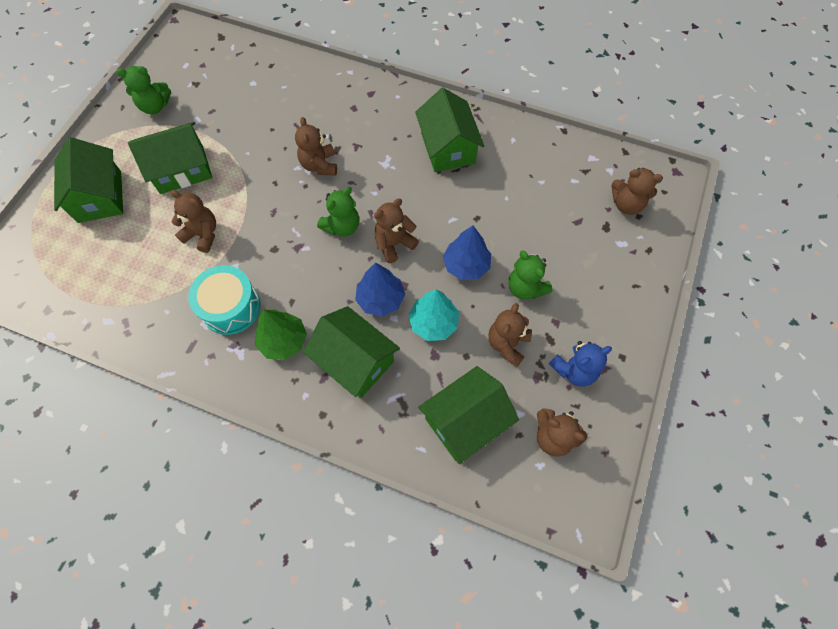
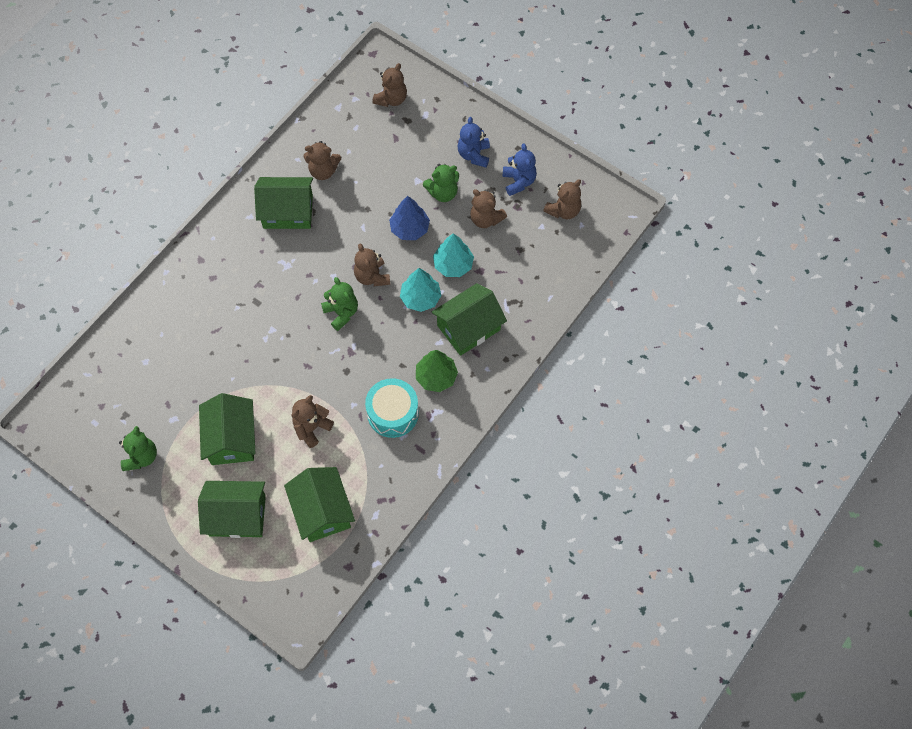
camera: 75 degrees left, 0 degrees up
(319, 165) = (269, 319): brown teddy bear -> brown teddy bear (323, 171)
(380, 299) = (420, 298): blue tree -> turquoise tree
(465, 421) = (537, 263): green house -> green house (322, 511)
(590, 309) = (474, 155): none -> blue teddy bear

